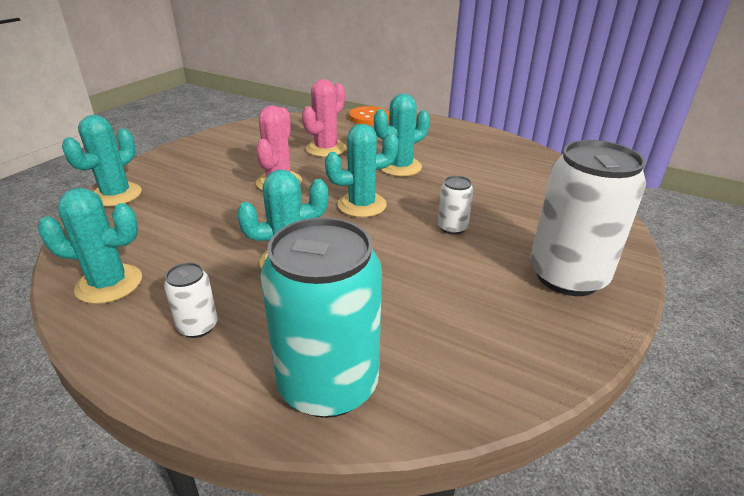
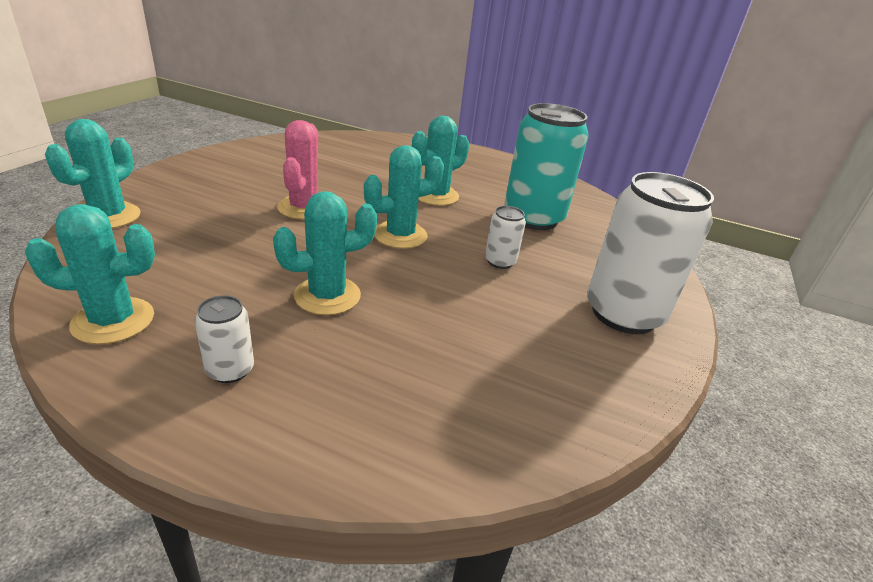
camera: 10 degrees left, 0 degrees up
(326, 149) = (352, 173): pink cactus -> none
(328, 384) = (391, 433): turquoise can -> turquoise can (533, 218)
(369, 117) = (394, 141): orange button -> none

